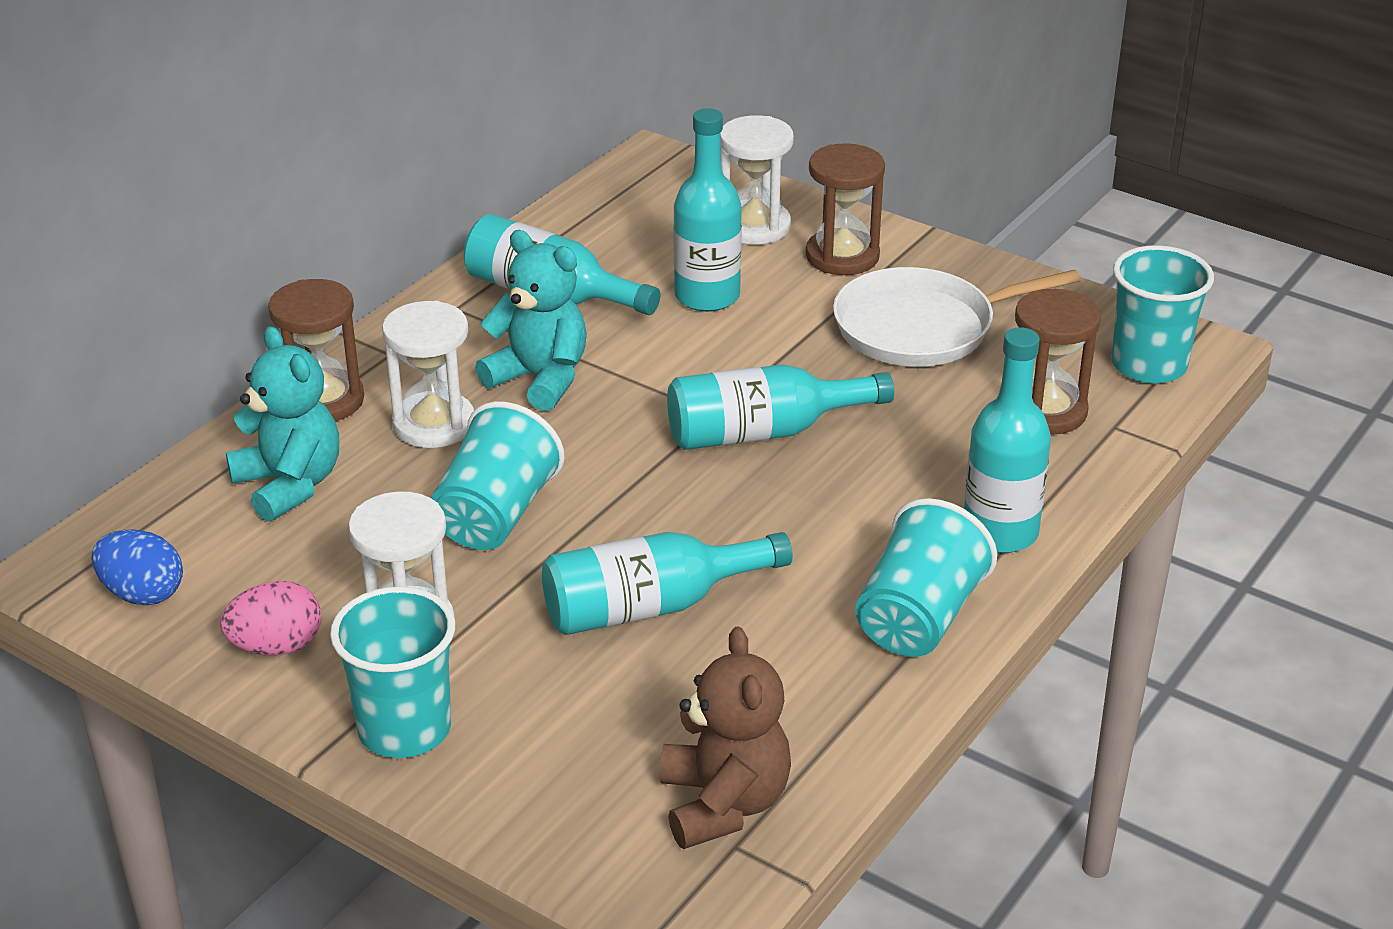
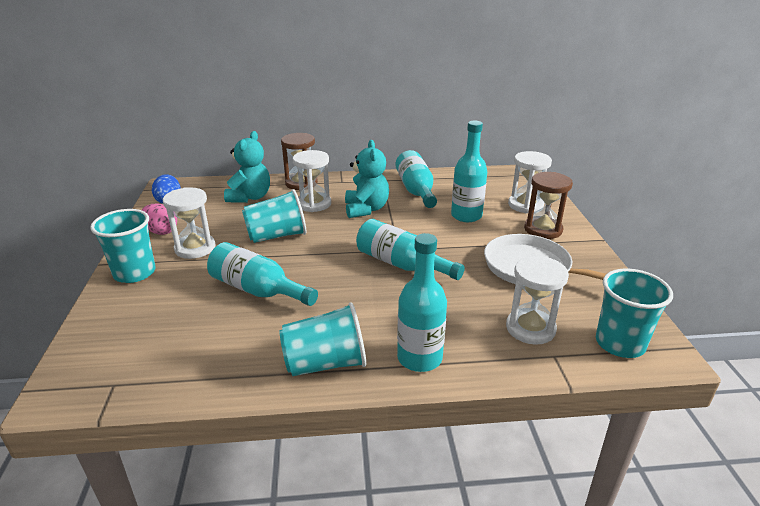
camera: 50 degrees right, 5 degrees down
(723, 804) = (140, 368): brown teddy bear -> none
(1046, 411) = (530, 328): brown hourglass -> white hourglass

